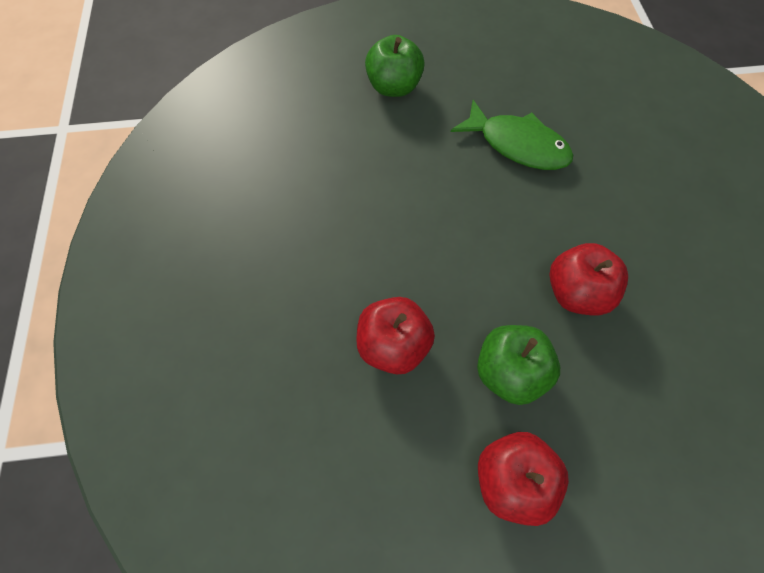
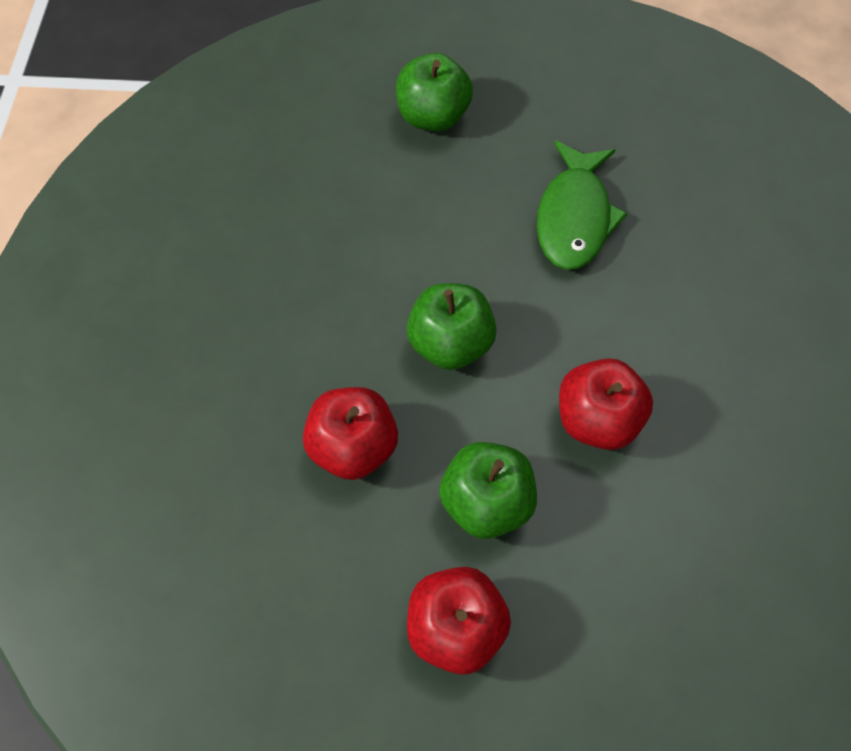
camera: 10 degrees right, 0 degrees up
(449, 253) = (450, 344): none -> green apple
(517, 145) = (574, 217): green fish -> green fish turned 60 degrees clockwise

